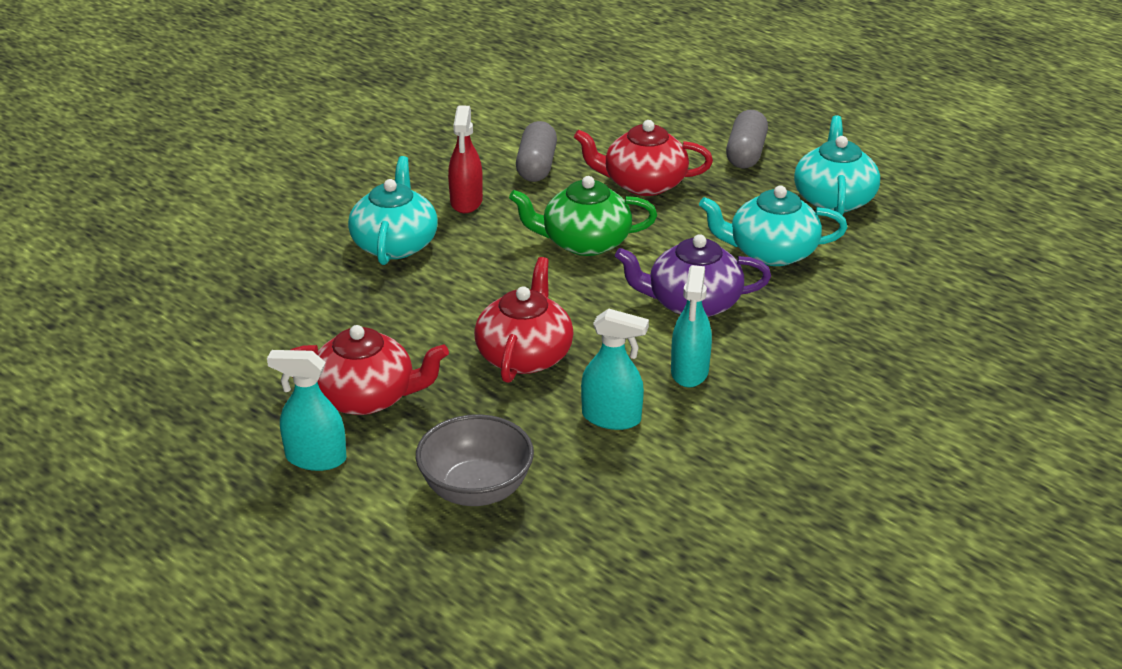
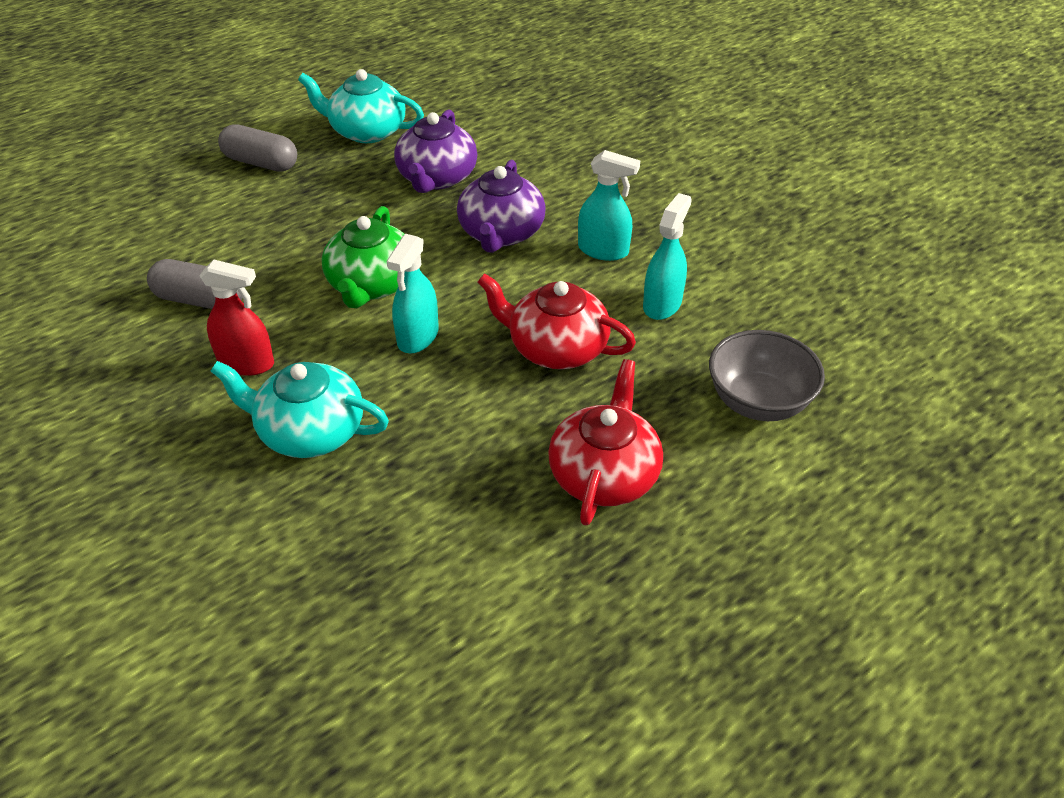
camera: 80 degrees left, 10 degrees up
(315, 458) = (704, 522): turquoise spray bottle -> turquoise spray bottle (417, 337)
(643, 184) = (280, 232): red teapot -> none
(771, 252) = (436, 178): turquoise teapot -> purple teapot

